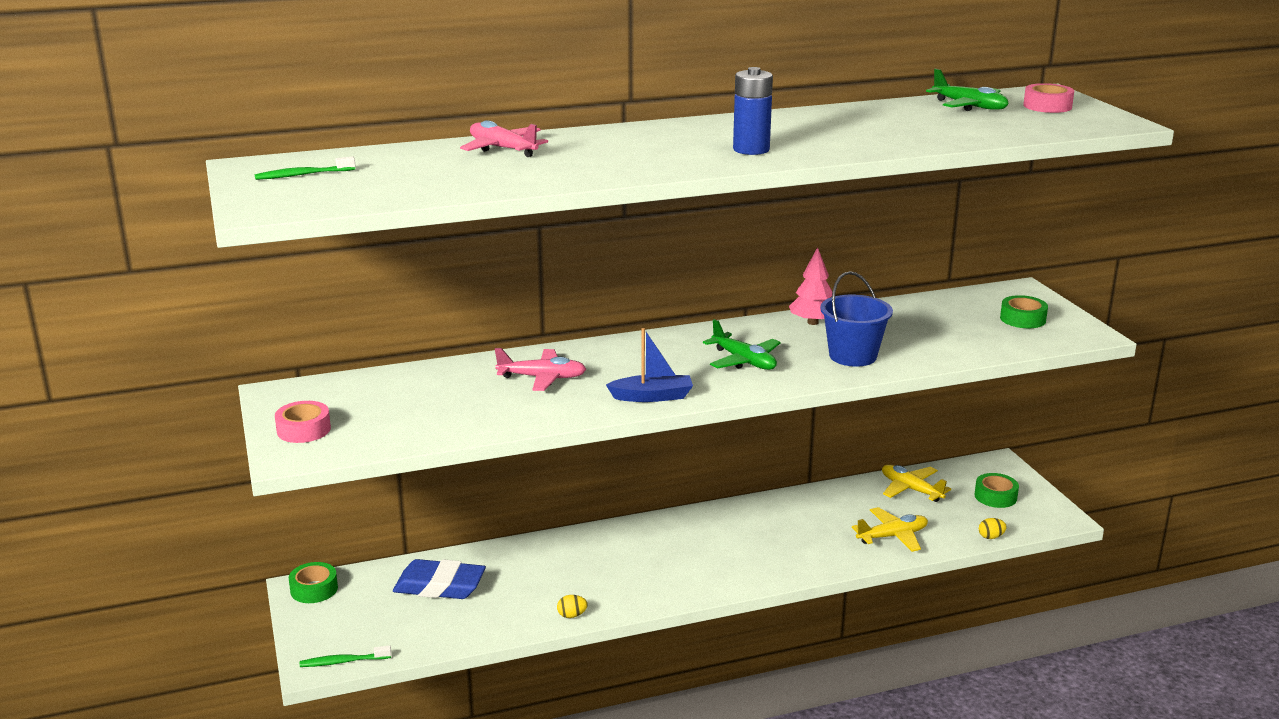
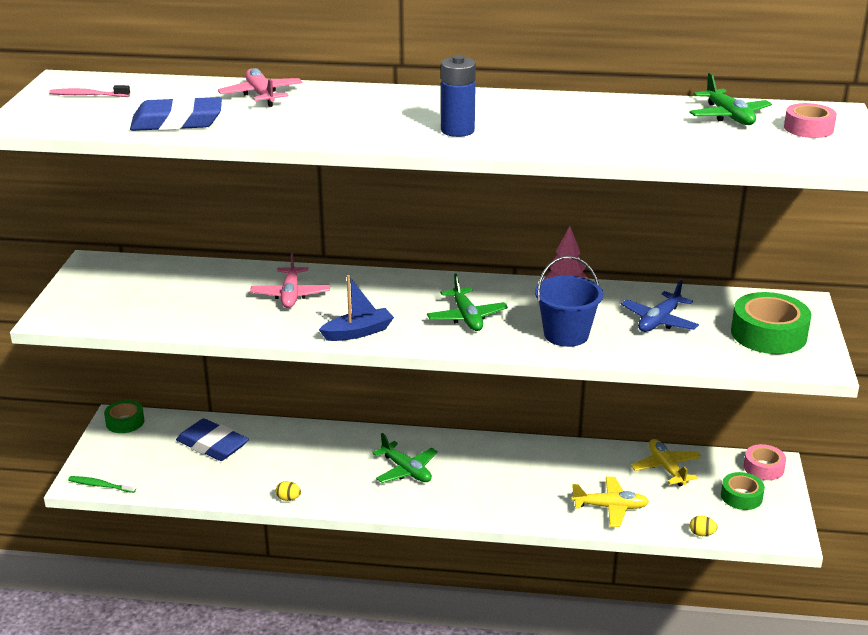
camera: 25 degrees right, 5 degrees up
(303, 175) = (88, 95): green toothbrush -> pink toothbrush
(303, 430) = (81, 298): pink tape -> pink tape (763, 468)
(449, 183) = (177, 122): none -> blue eraser
(542, 378) = (290, 295): pink plane -> pink plane turned 60 degrees clockwise
(652, 396) = (358, 332): blue boat -> blue boat turned 45 degrees counterclockwise
(670, 555) = (406, 470): none -> green plane
(920, 327) = (659, 321): none -> blue plane
(1022, 319) = (768, 334): green tape -> green tape, size x1.66

